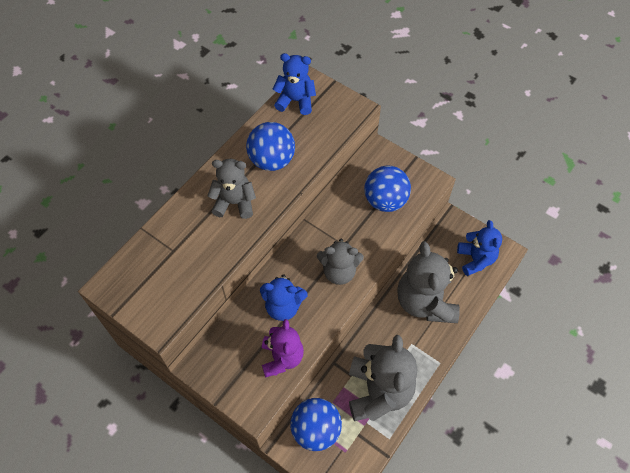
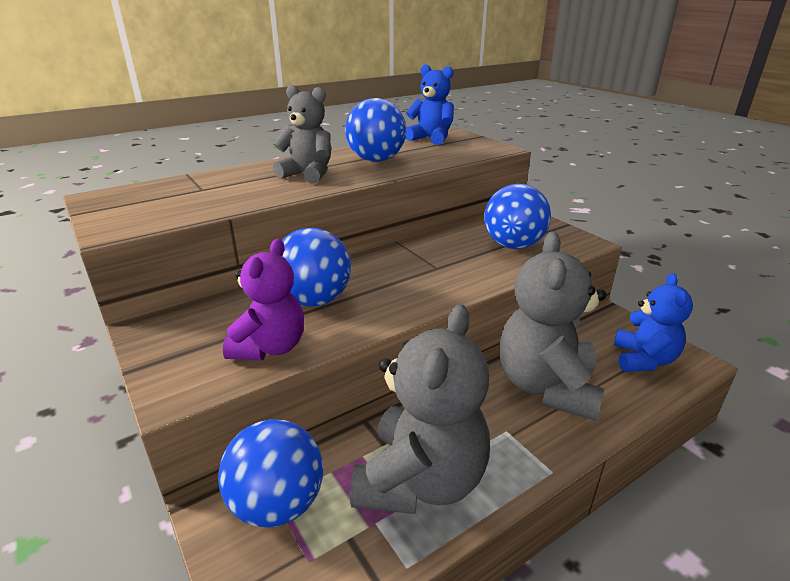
camera: 20 degrees right, 30 degrees down
(283, 306) = (314, 300): blue teddy bear -> blue ball
(339, 271) = (416, 287): grey teddy bear -> none

